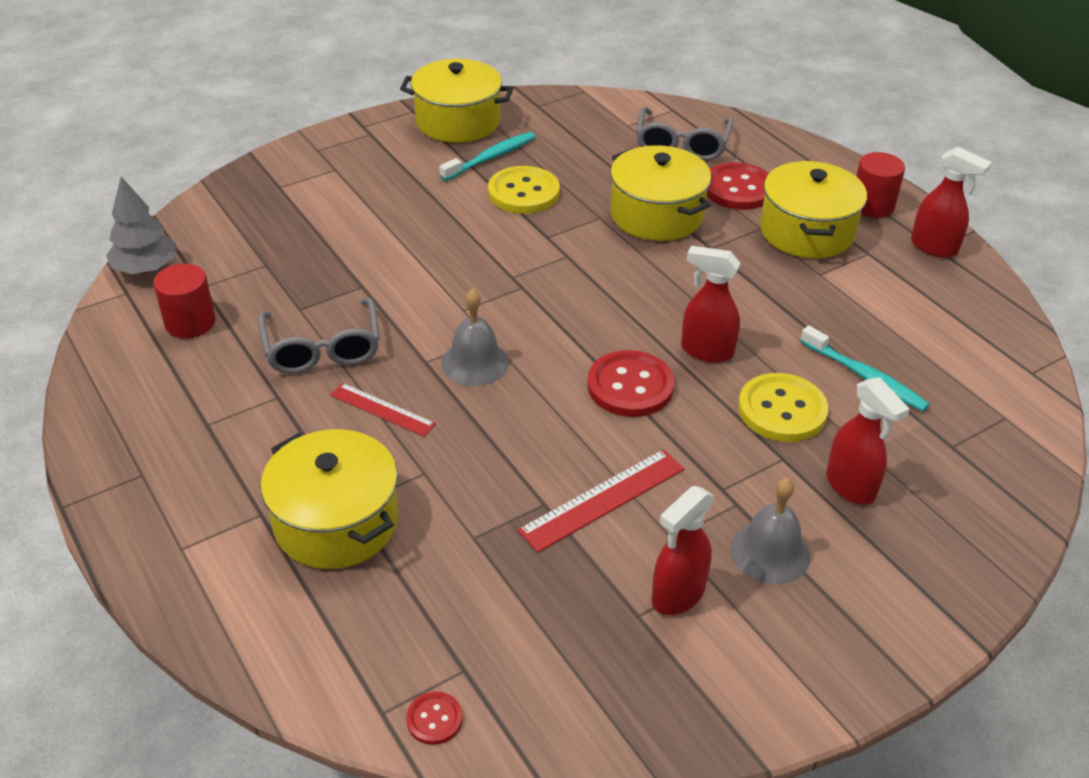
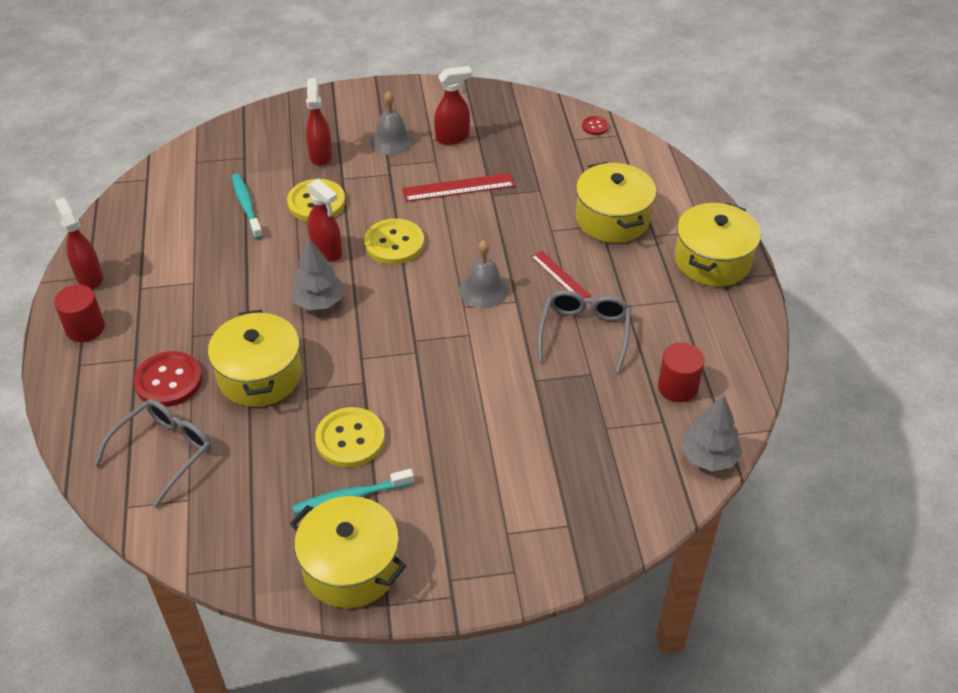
camera: 155 degrees left, 5 degrees up
(630, 386) = (394, 243): red button -> yellow button
(662, 294) = (318, 301): none -> grey tree
(806, 231) = (162, 320): yellow pot -> yellow pot (712, 260)

